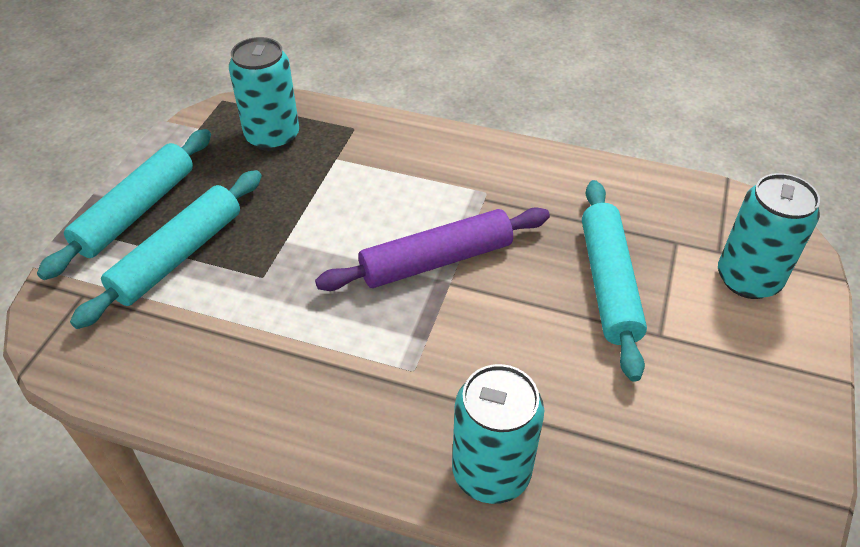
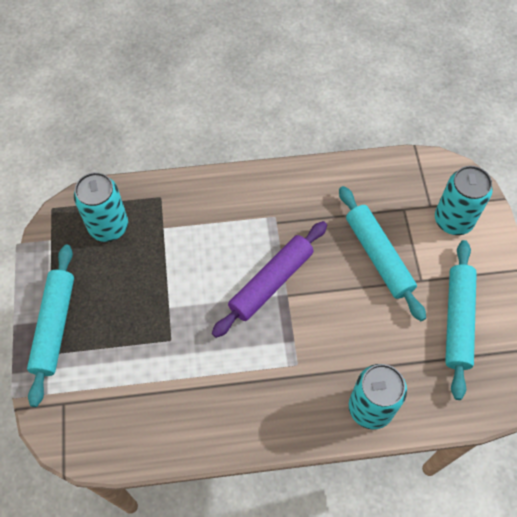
camera: 25 degrees left, 15 degrees up
(178, 256) = (106, 348): turquoise rolling pin -> turquoise rolling pin (458, 321)

